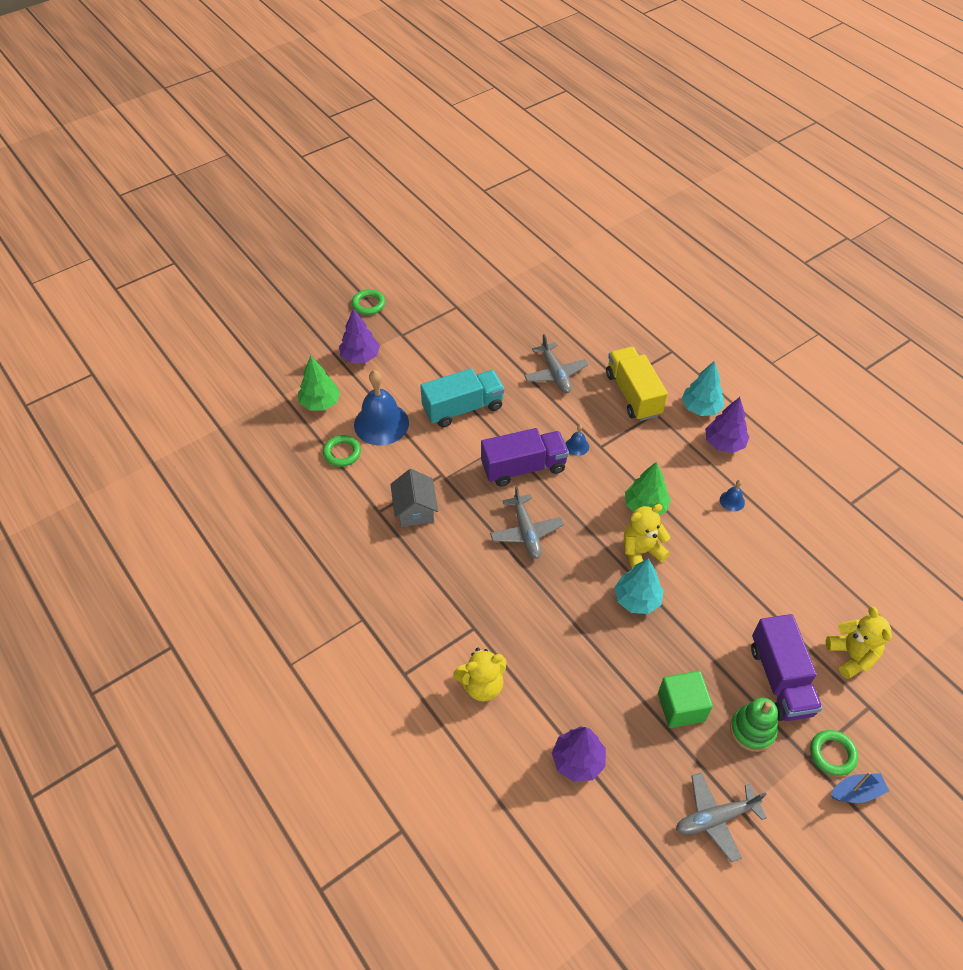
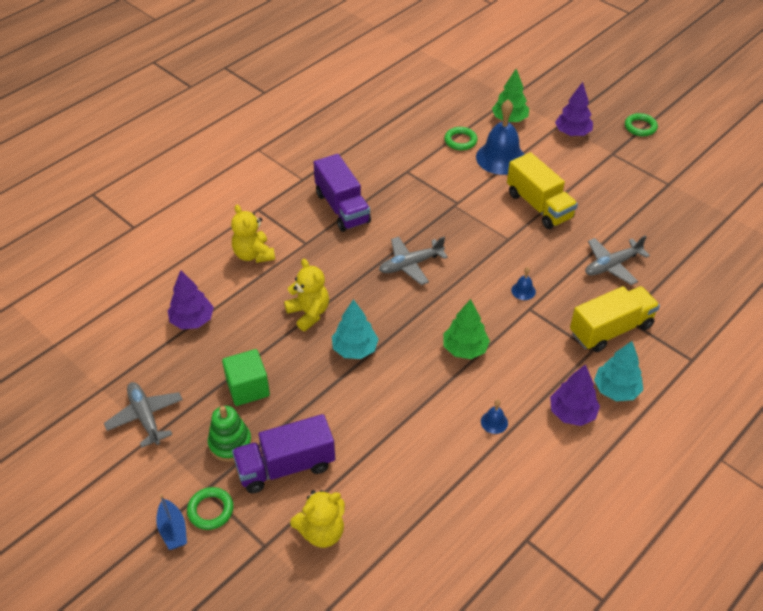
camera: 80 degrees right, 5 degrees down
(415, 510) = (414, 192): grey house -> none
(463, 408) = (539, 206): turquoise truck -> yellow truck
(523, 467) = (483, 255): purple truck -> purple truck (342, 208)
(641, 552) = (409, 349): yellow teddy bear -> yellow teddy bear (309, 313)

